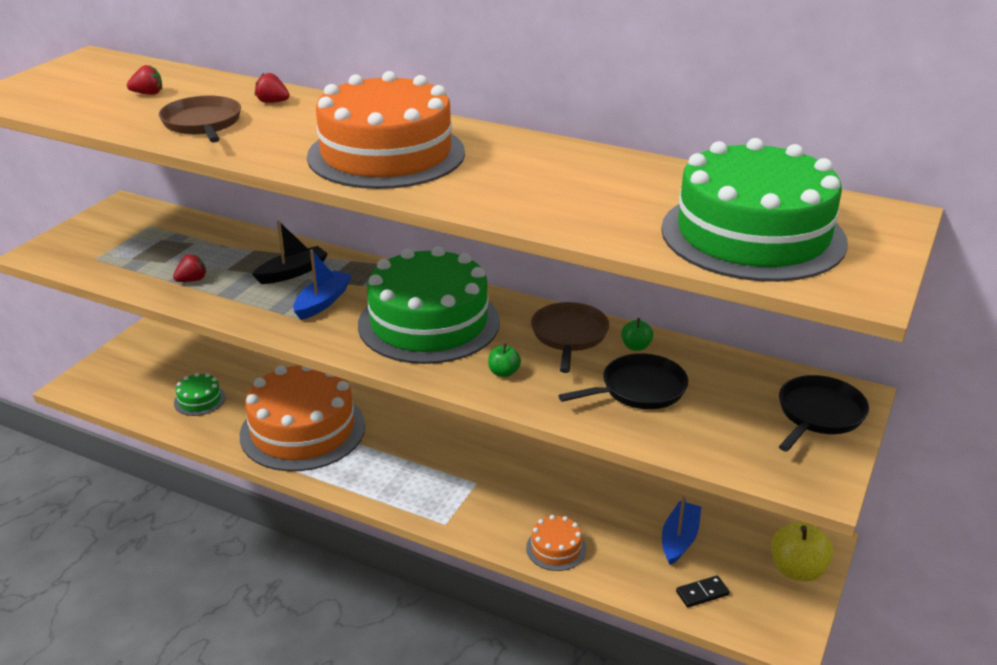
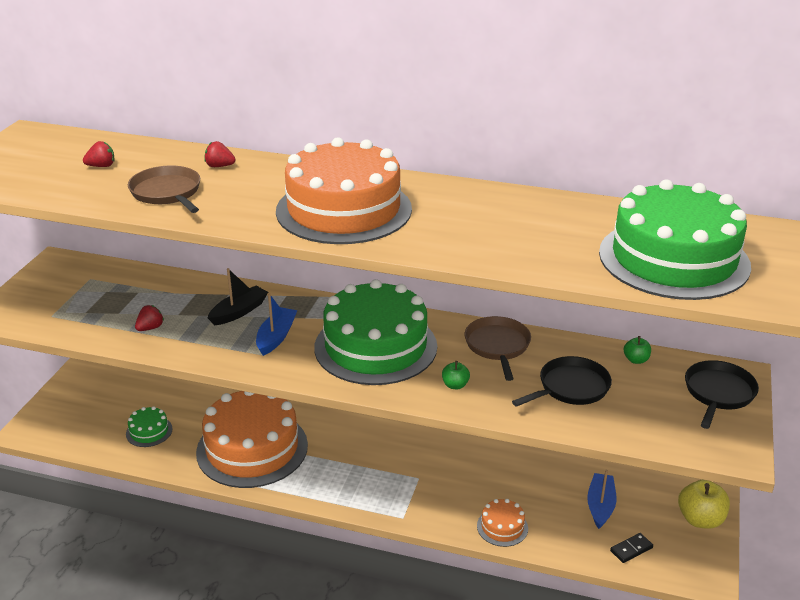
camera: 10 degrees left, 0 degrees up
(636, 347) = (555, 350): green apple -> green apple (636, 360)

